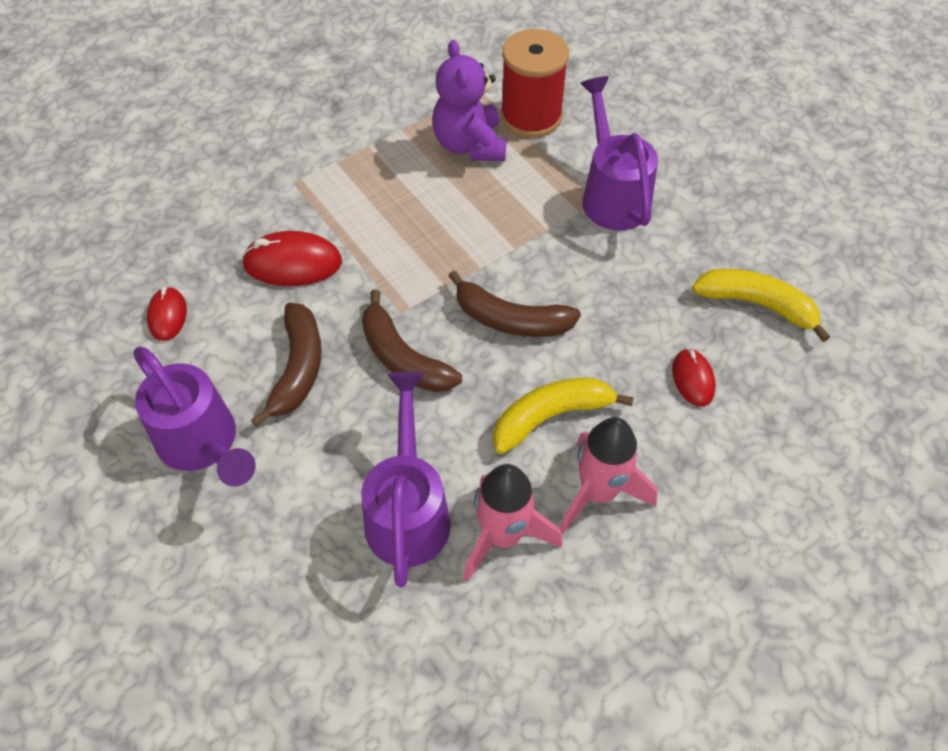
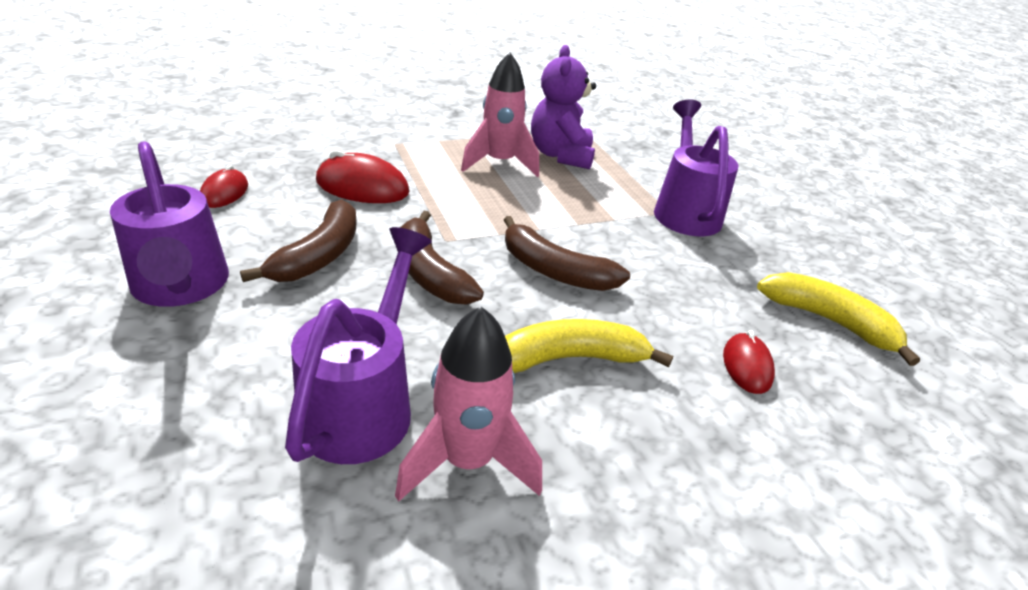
camera: 10 degrees right, 20 degrees down
(531, 116) = (622, 151): red spool -> none
(598, 492) = (606, 447): pink rocket -> pink rocket (499, 163)

